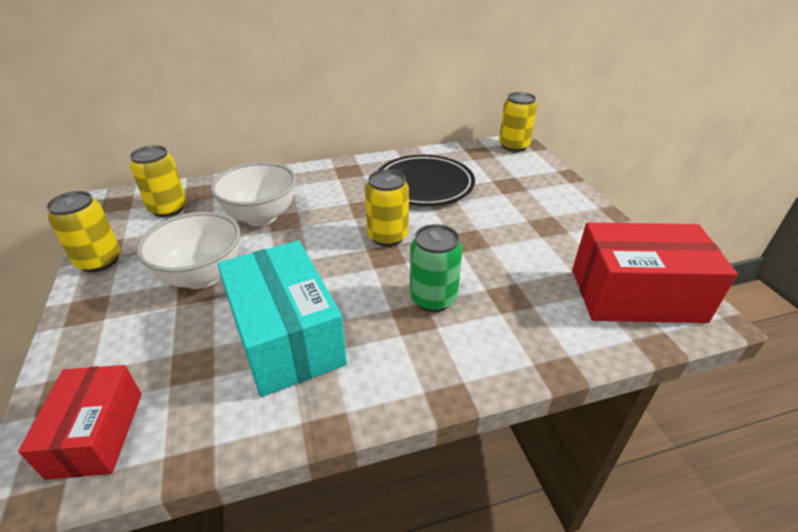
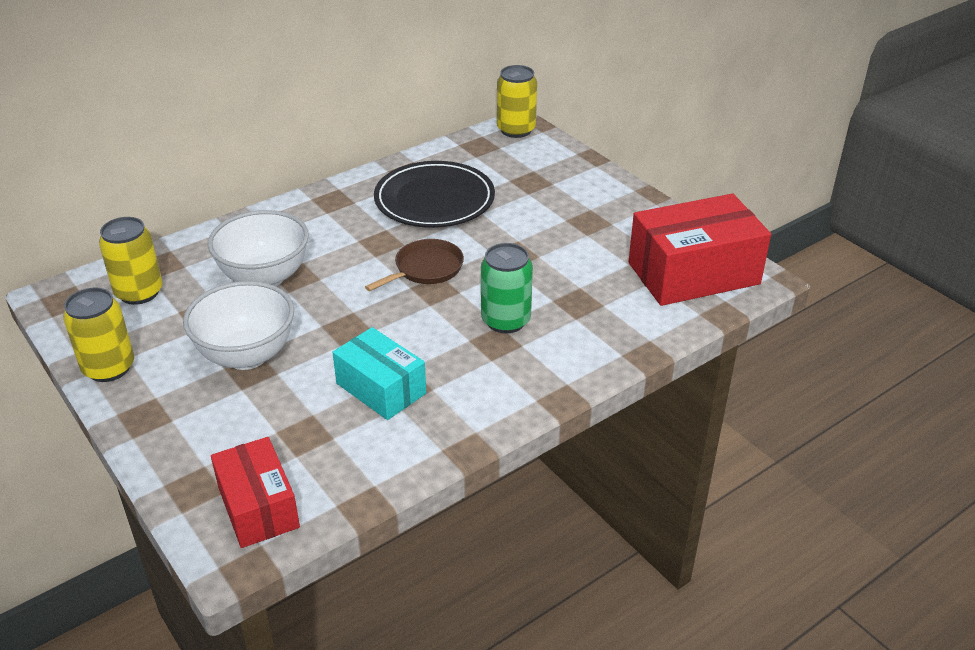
camera: 20 degrees left, 0 degrees up
(286, 337) = (381, 388): turquoise box -> turquoise box, size x0.61
(387, 236) = (425, 269): yellow can -> brown pan

